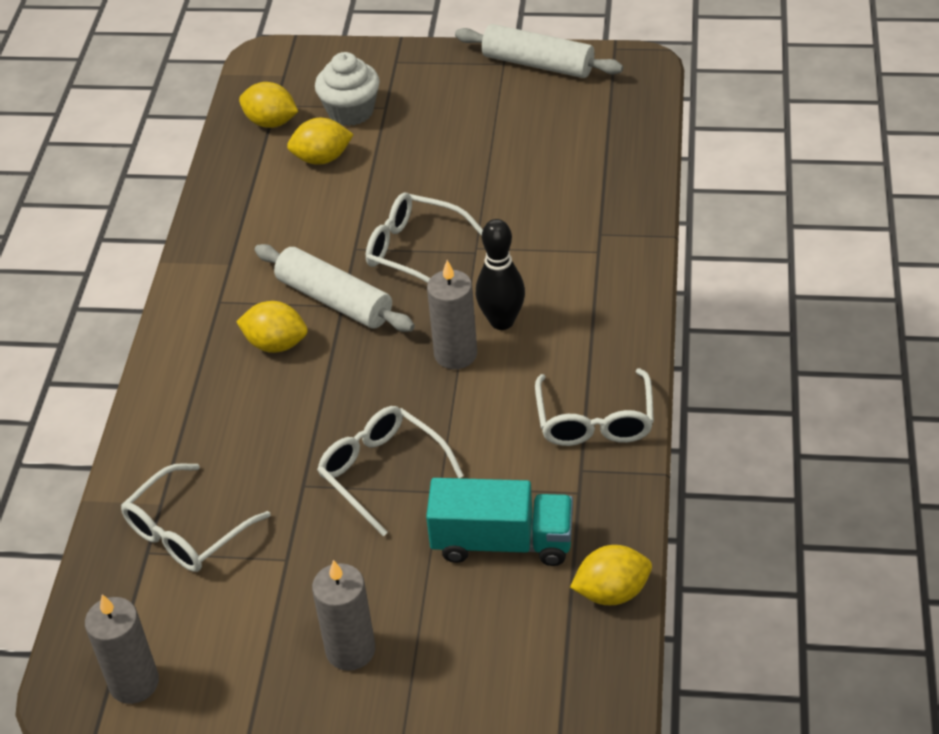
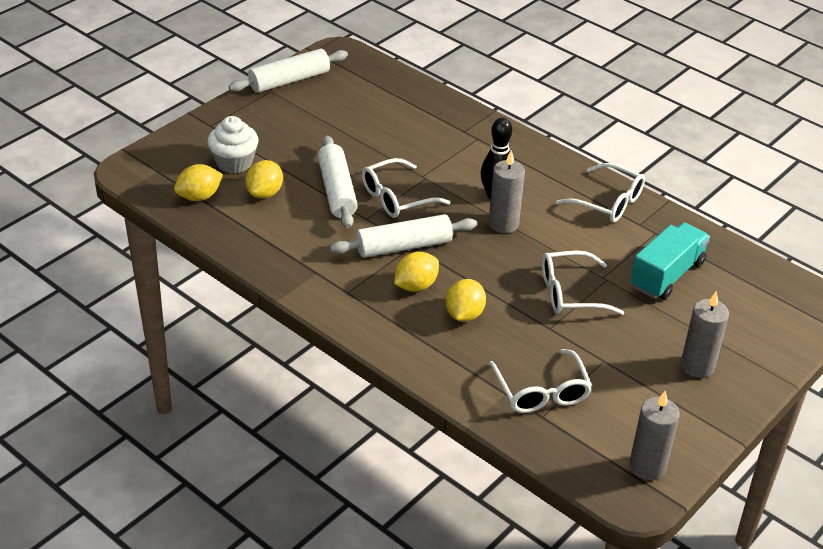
camera: 60 degrees left, 5 degrees down
(380, 203) = (337, 191): none -> white rolling pin
(612, 592) = (736, 256): yellow lemon -> yellow lemon (464, 314)

